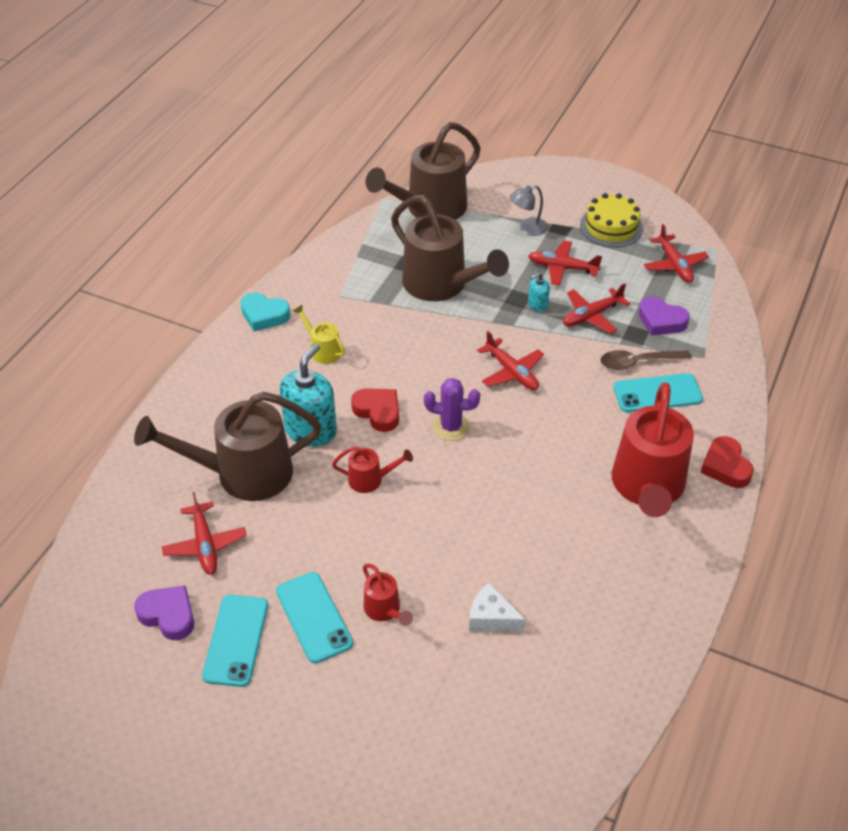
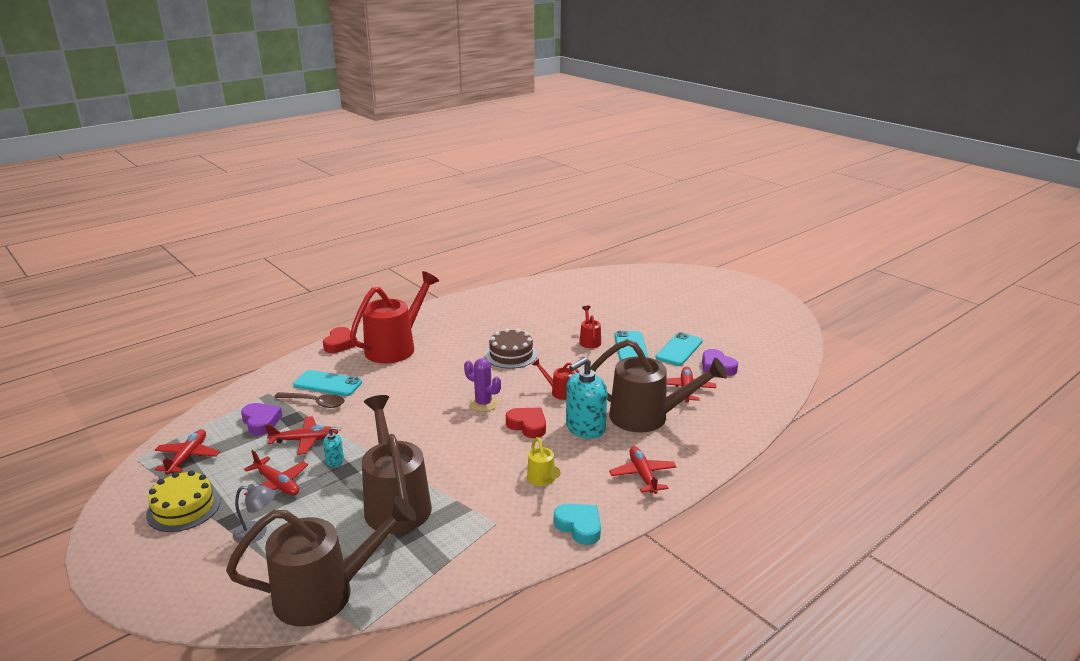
camera: 155 degrees left, 20 degrees down
(378, 412) = (527, 425): red heart -> red heart turned 150 degrees clockwise
(479, 530) = (511, 355): none -> brown cake
(491, 618) = (534, 326): white cheese -> none
(511, 372) = (408, 422): red plane -> red plane (642, 475)

